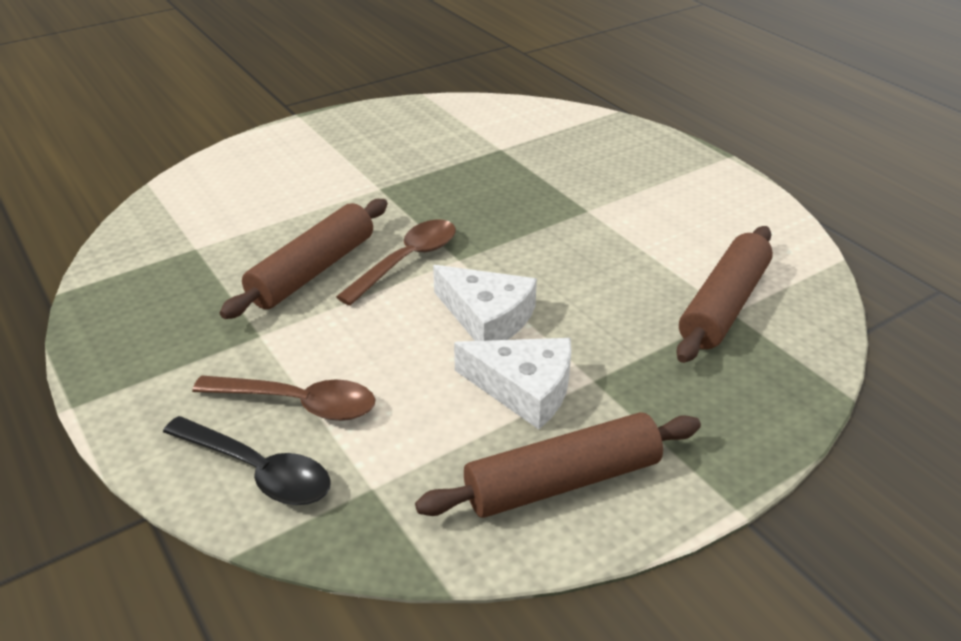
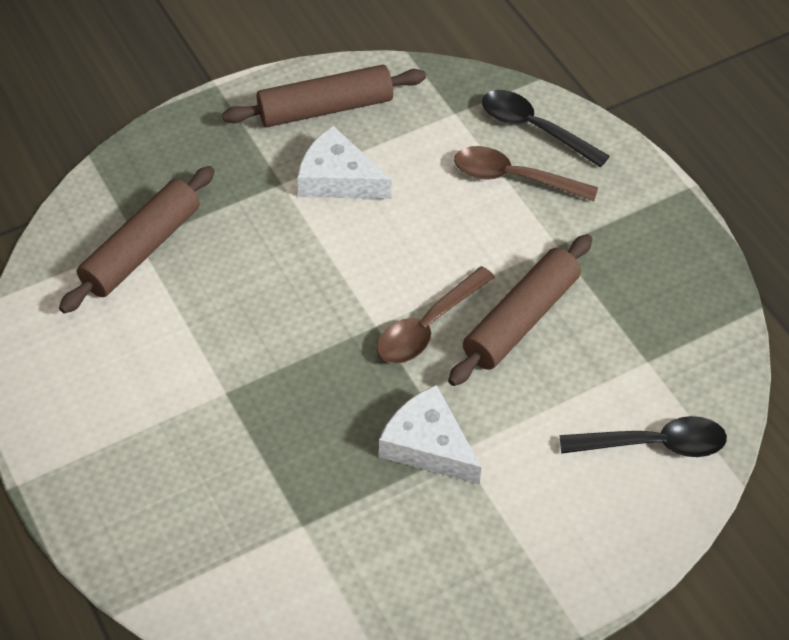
camera: 175 degrees left, 15 degrees up
(211, 199) = (654, 444): none -> black spoon
(487, 317) = (357, 251): white cheese -> white cheese (428, 445)

